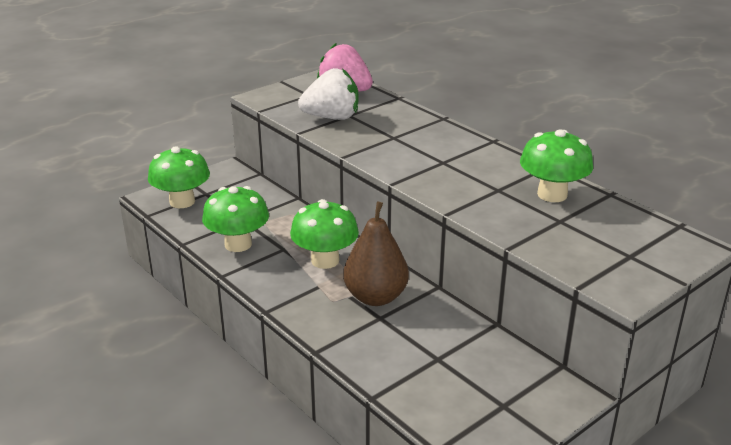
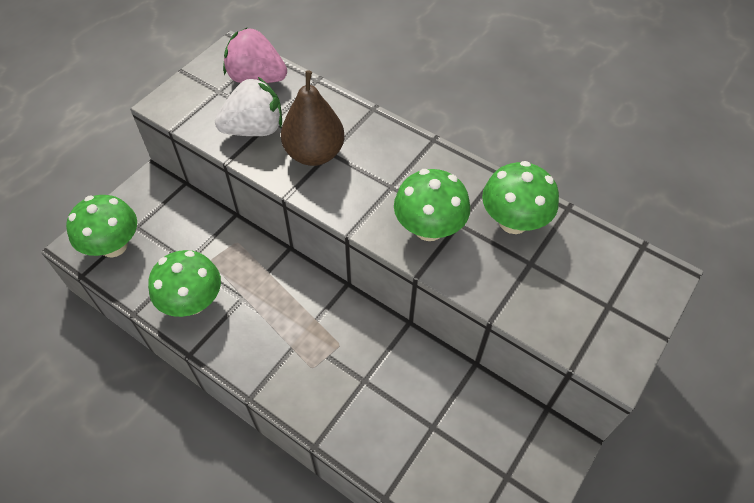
camera: 15 degrees left, 25 degrees up
(325, 260) = (289, 308): green mushroom -> green mushroom (429, 228)
(375, 297) = (353, 352): brown pear -> brown pear (314, 154)

